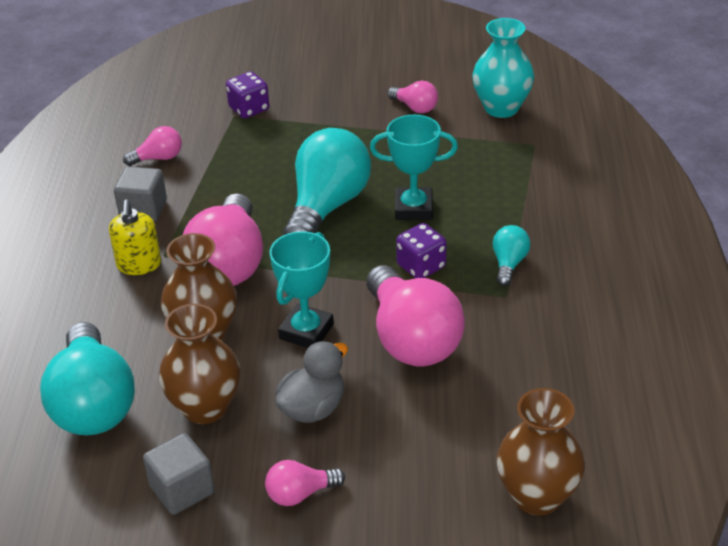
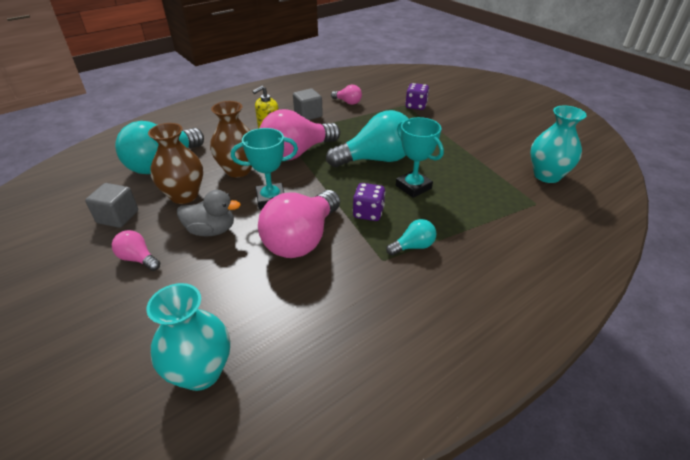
camera: 50 degrees right, 0 degrees up
(415, 107) = (496, 148): pink light bulb -> none
(537, 496) = (201, 372): brown vase -> turquoise vase

